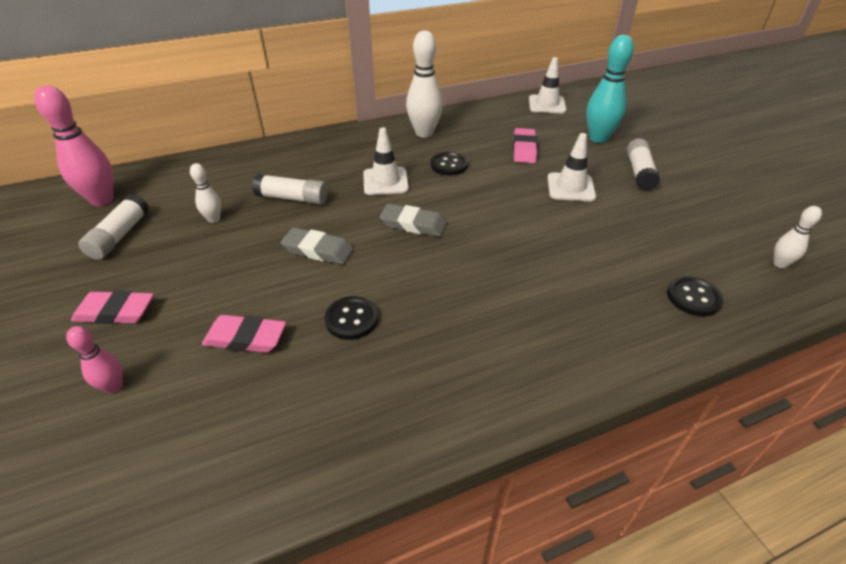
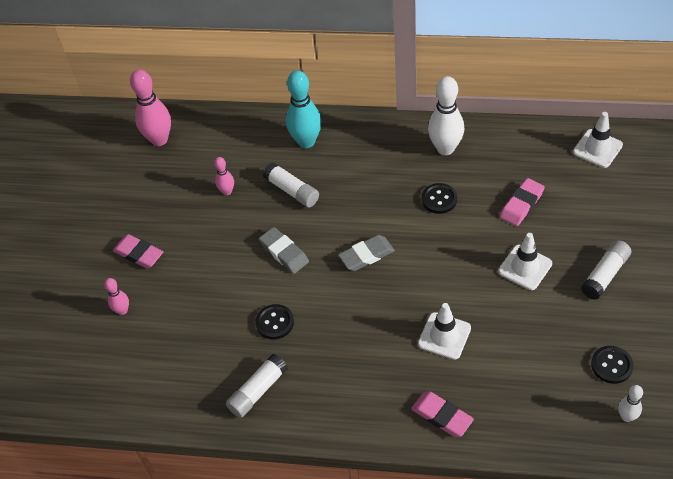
camera: 35 degrees right, 10 degrees up
(120, 236) = (160, 184): white glue stick -> white glue stick (258, 391)
(214, 219) = (227, 192): white bowling pin -> pink bowling pin
(245, 338) = (205, 308): pink eraser -> pink eraser (442, 416)
(385, 181) = (373, 199): white traffic cone -> white traffic cone (444, 336)
(413, 224) = (366, 255): grey eraser -> grey eraser turned 75 degrees counterclockwise
(598, 138) = (607, 216): turquoise bowling pin -> turquoise bowling pin (306, 141)
(693, 297) = (523, 412): black button -> black button (611, 365)

